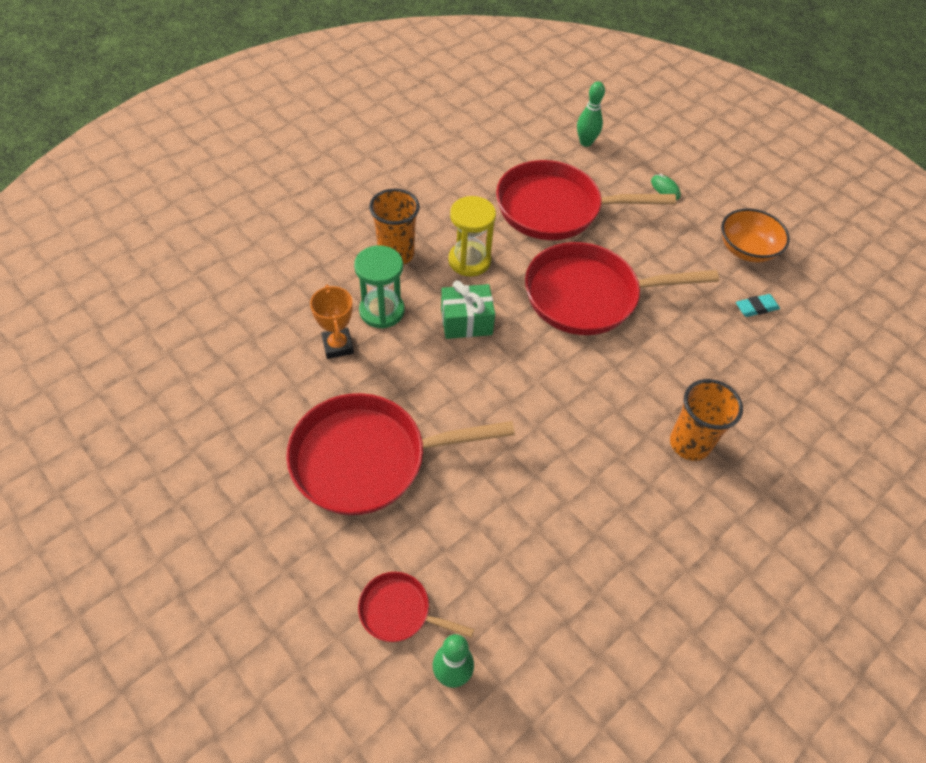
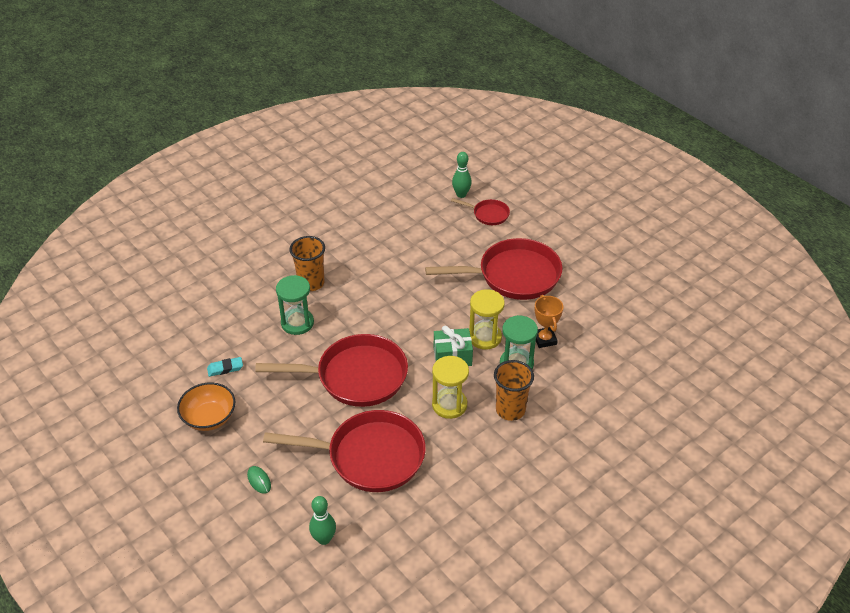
camera: 175 degrees left, 10 degrees down
(421, 349) = (485, 337): none -> yellow hourglass
(687, 373) = (297, 323): none -> green hourglass

